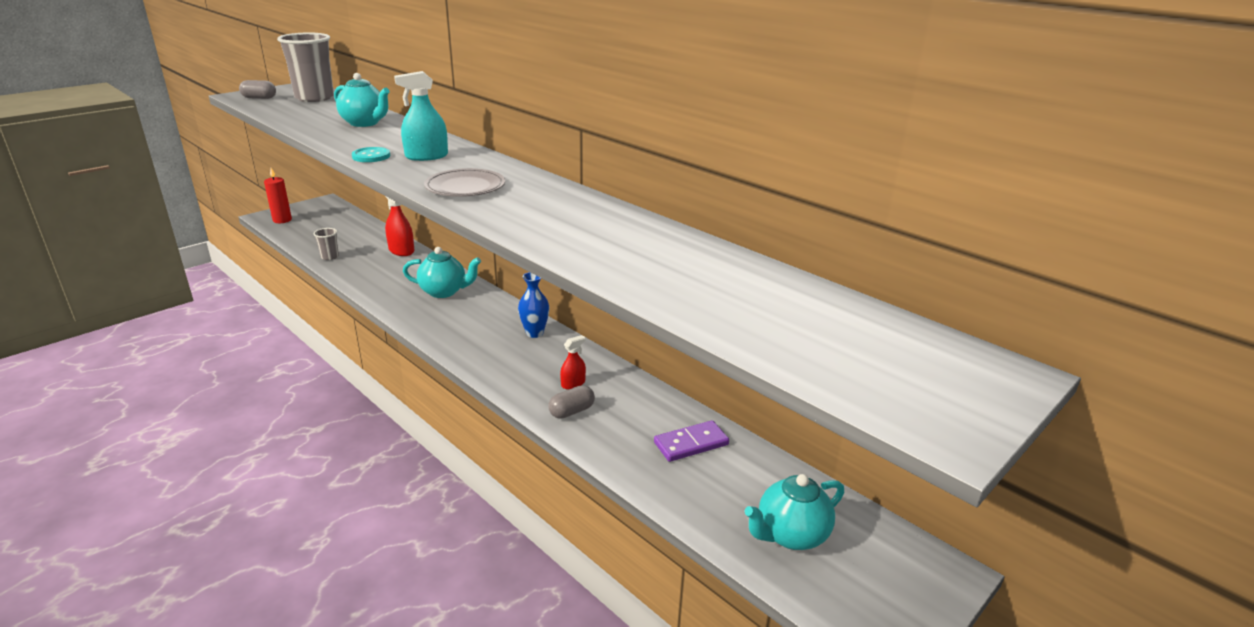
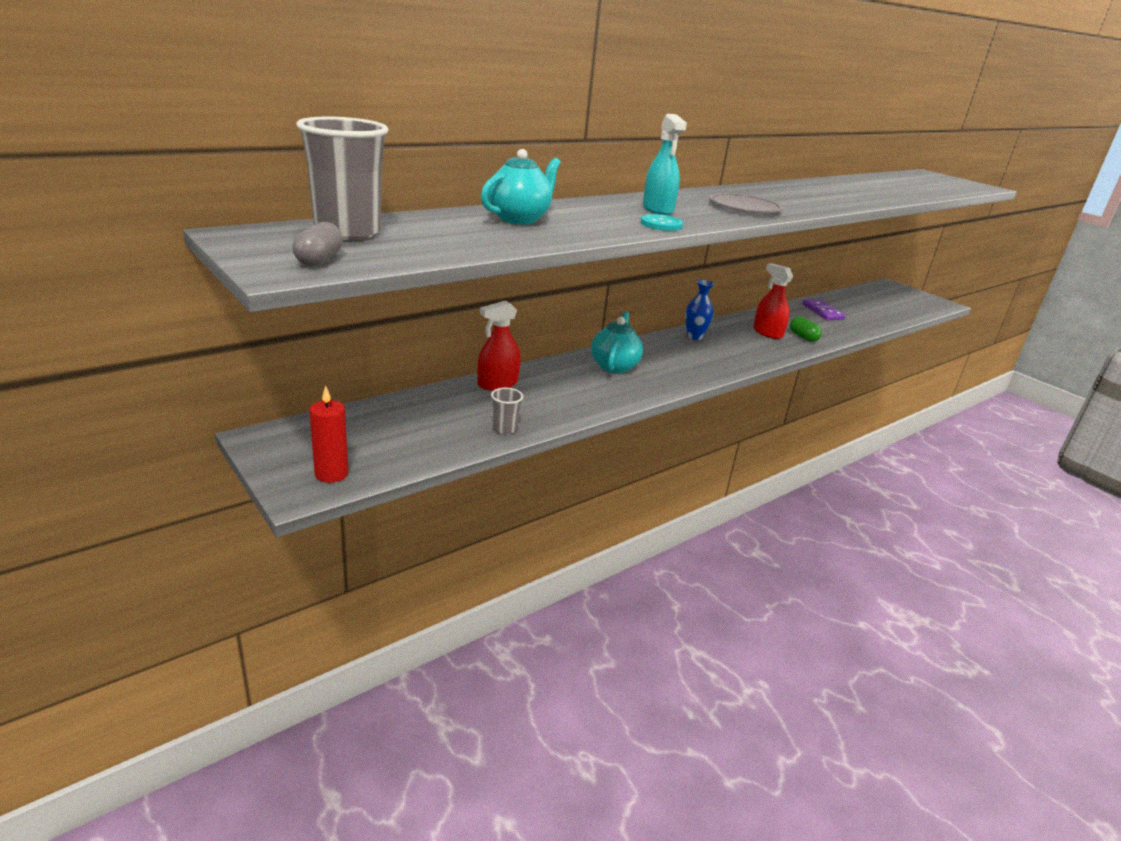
camera: 85 degrees left, 0 degrees up
(571, 411) = (803, 337): grey capsule -> green capsule
(573, 384) = (767, 333): red spray bottle -> red spray bottle, size x1.69
(790, 535) = (887, 305): turquoise teapot -> none

